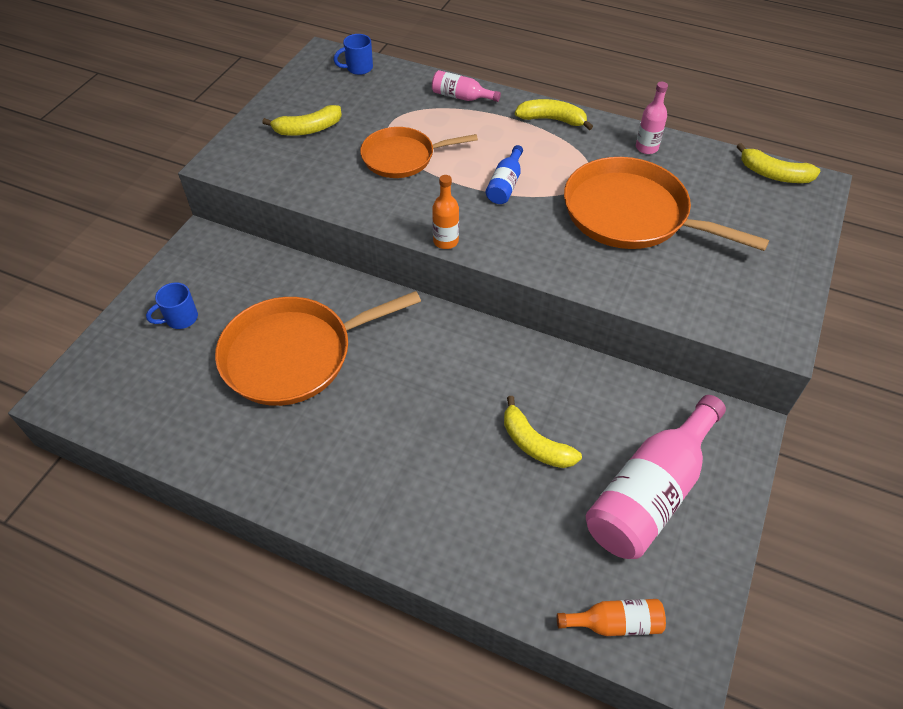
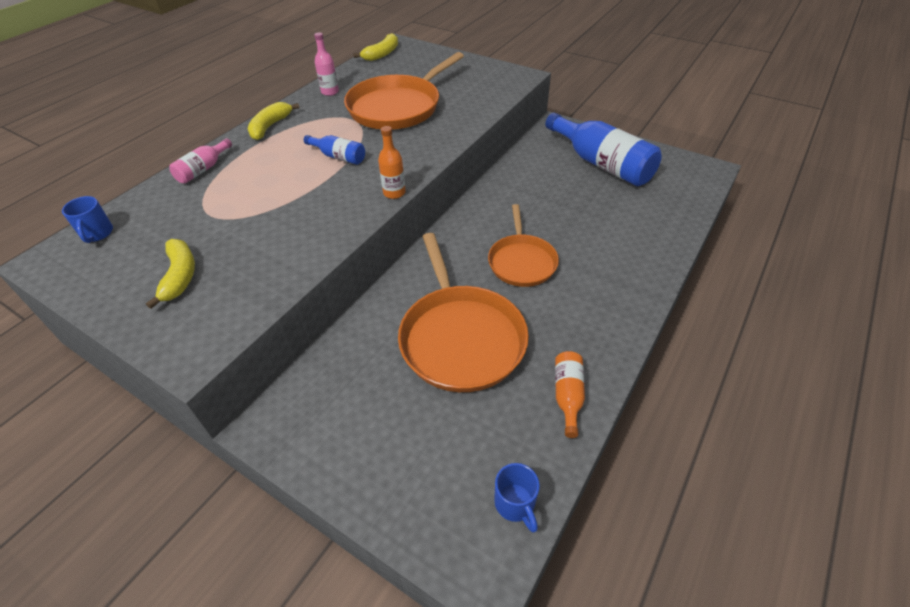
camera: 80 degrees left, 5 degrees down
(180, 318) = (388, 441): blue mug -> blue mug (515, 504)
(402, 157) = (269, 210): orange pan -> orange pan (521, 261)
(534, 444) = (565, 205): yellow banana -> none
(615, 623) = (690, 189): orange bottle -> orange bottle (567, 395)
(650, 493) = (601, 164): pink bottle -> blue bottle

